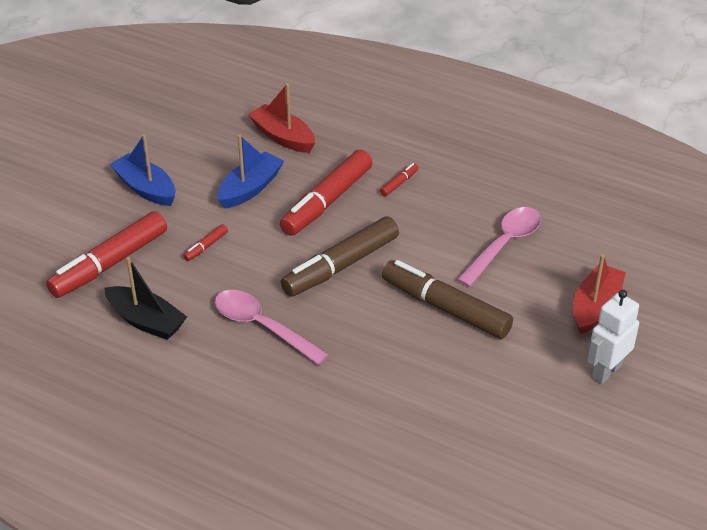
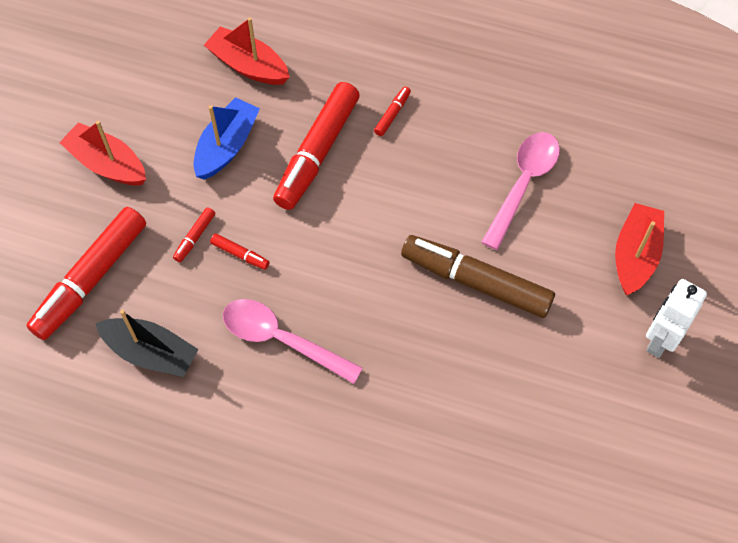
camera: 10 degrees left, 20 degrees up
(146, 188) = (107, 164): blue boat -> red boat
(242, 263) = (240, 254): none -> red marker
(340, 266) = (350, 241): brown marker -> none

